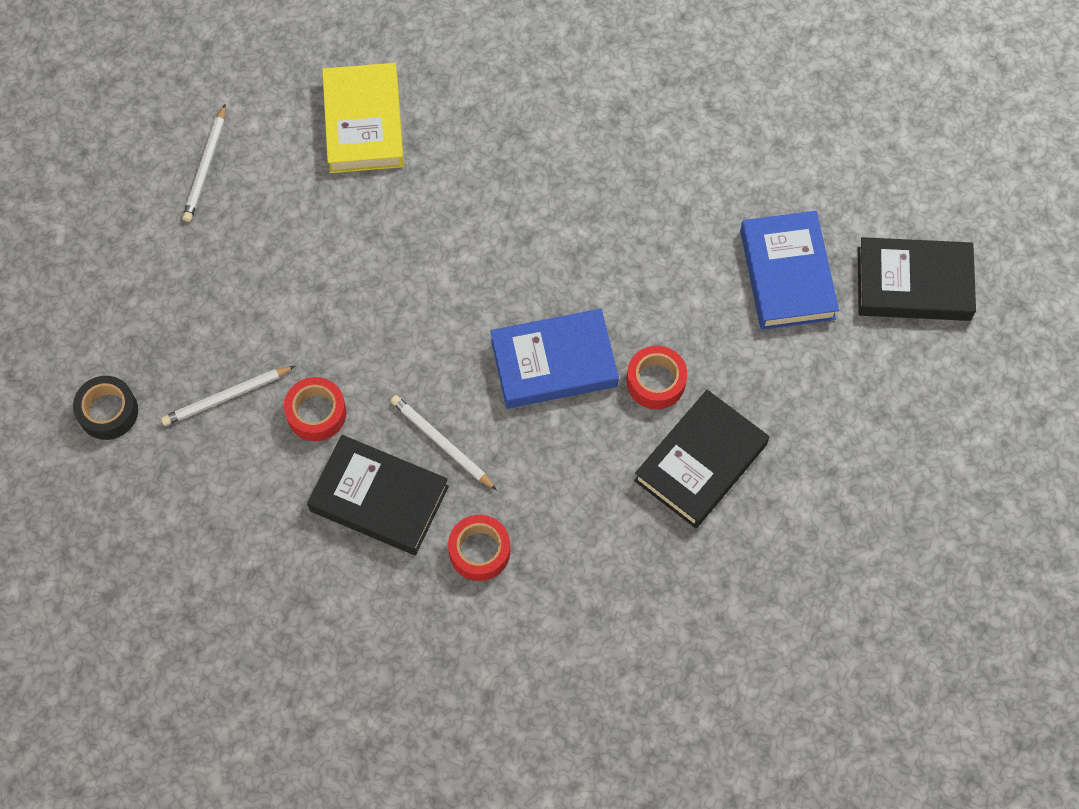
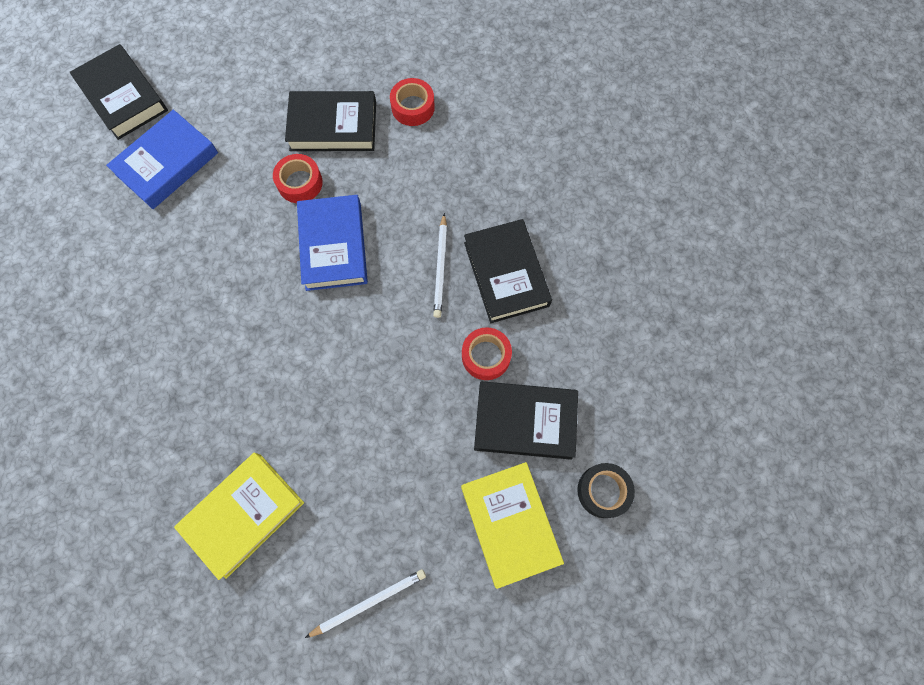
camera: 130 degrees left, 5 degrees up
(158, 315) = (510, 524): none -> yellow book
(227, 397) = (525, 421): white pencil -> black book
(479, 551) = (487, 196): red tape -> red tape (413, 107)
(554, 363) = (333, 246): blue book -> blue book turned 45 degrees clockwise

